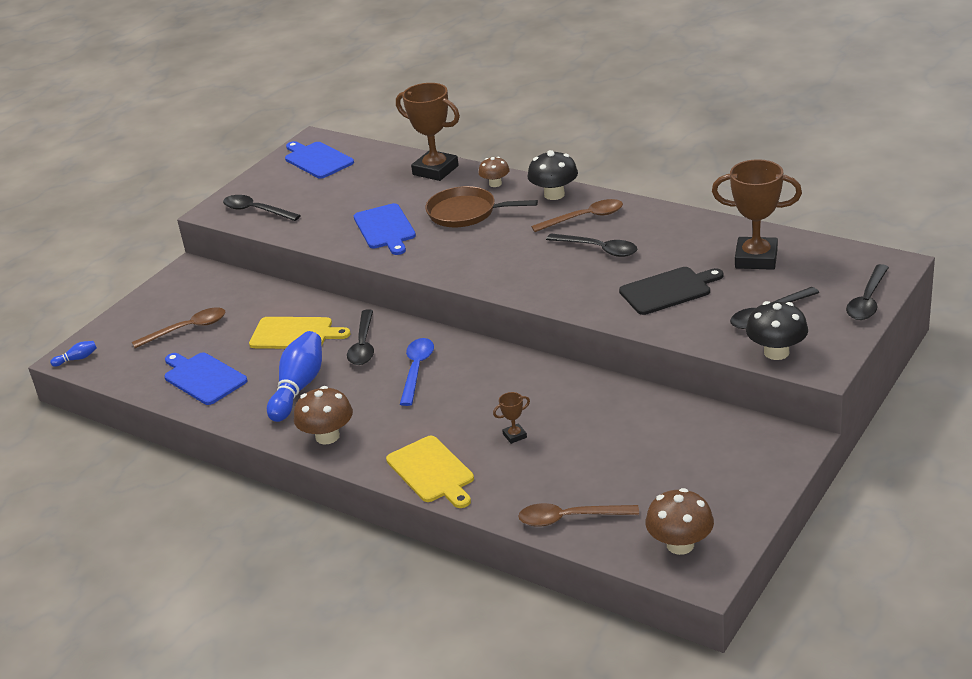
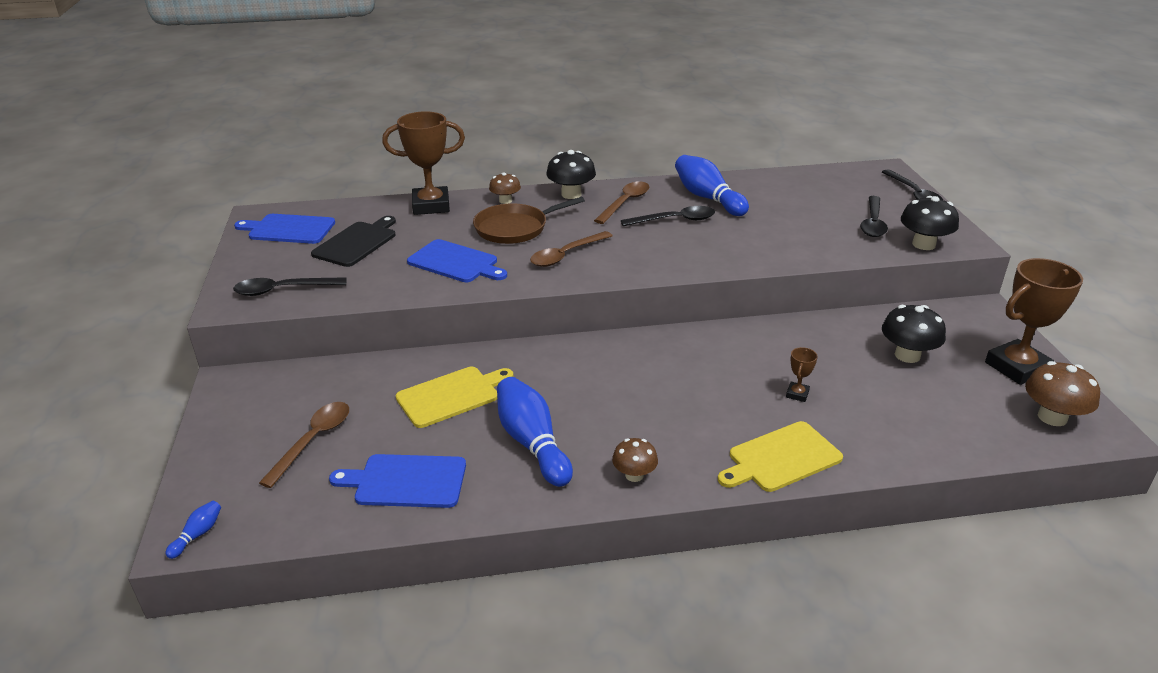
camera: 45 degrees left, 0 degrees up
(327, 436) = (634, 475): brown mushroom -> brown mushroom, size x0.63
(363, 345) = (540, 377): black spoon -> none
(417, 370) = (626, 378): blue spoon -> none
(432, 471) = (781, 458): yellow cutting board -> yellow cutting board turned 135 degrees clockwise
(570, 518) = (950, 439): brown spoon -> brown spoon (566, 255)
(651, 447) = (907, 355): none -> black mushroom
(662, 237) = (708, 198): none -> blue bowling pin
(668, 290) = (777, 230): black cutting board -> black cutting board (357, 243)
(756, 258) = (798, 191): brown trophy -> brown trophy (1016, 367)

